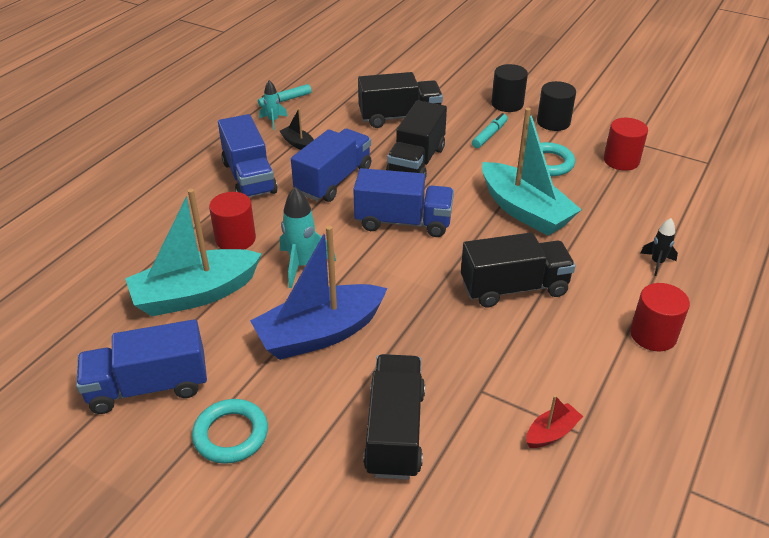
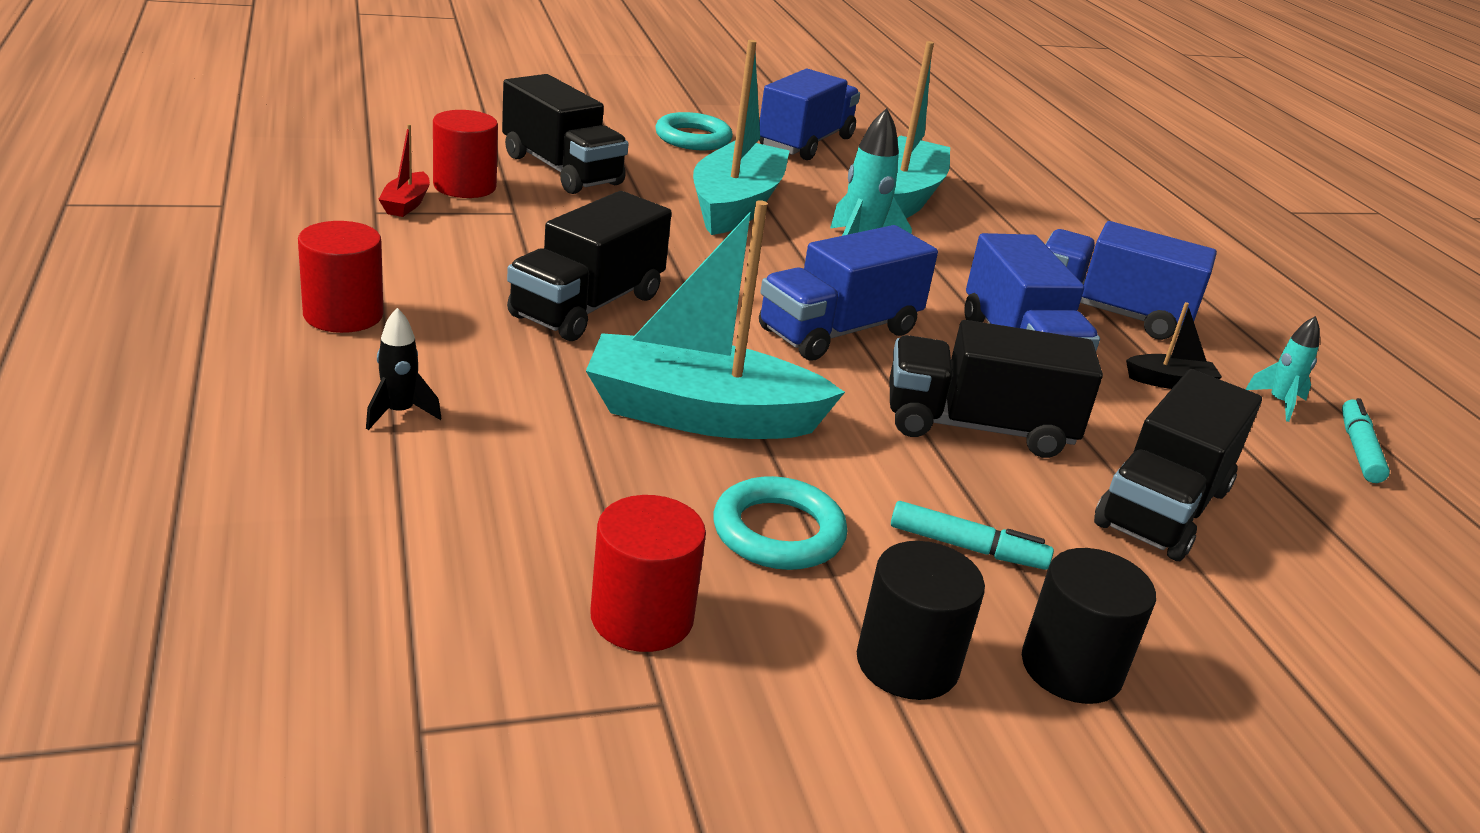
camera: 130 degrees right, 10 degrees down
(235, 239) = (971, 248): red cylinder -> red cylinder (464, 186)
(320, 334) = (736, 205): blue boat -> turquoise boat
(416, 162) = (977, 427): black truck -> black truck turned 60 degrees counterclockwise
(489, 135) = (967, 547): turquoise marker -> turquoise marker turned 60 degrees counterclockwise

